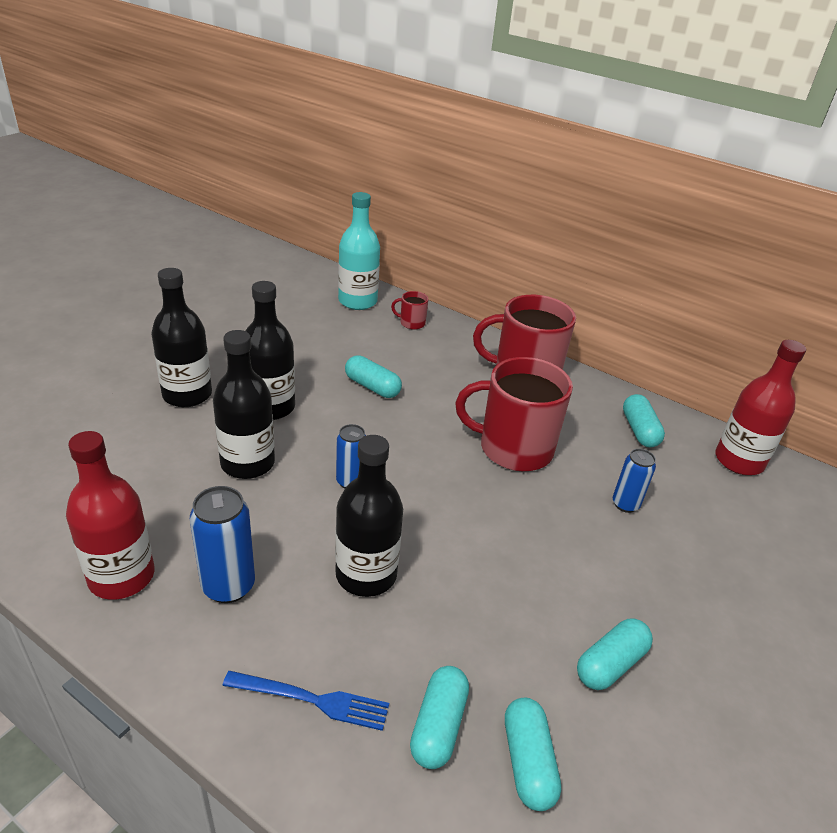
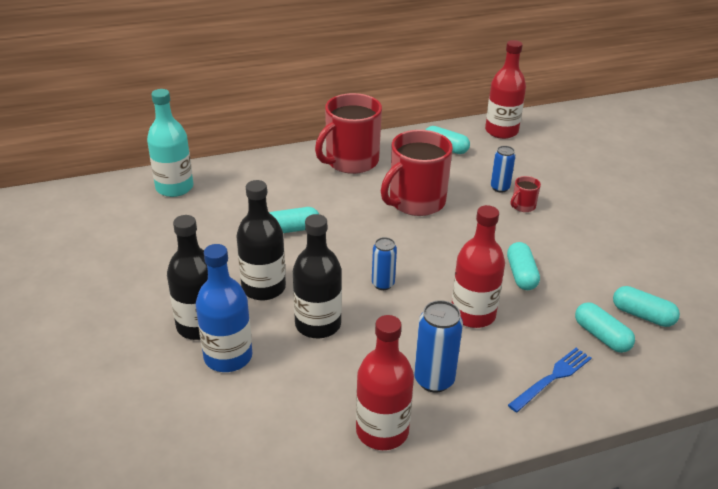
camera: 50 degrees left, 0 degrees up
(159, 428) = (228, 357): none -> blue bottle
(366, 574) = (473, 314): black bottle -> red bottle
(411, 323) = (235, 176): red mug -> red mug (523, 206)
(610, 663) = (603, 256): turquoise capsule -> turquoise capsule (521, 275)

